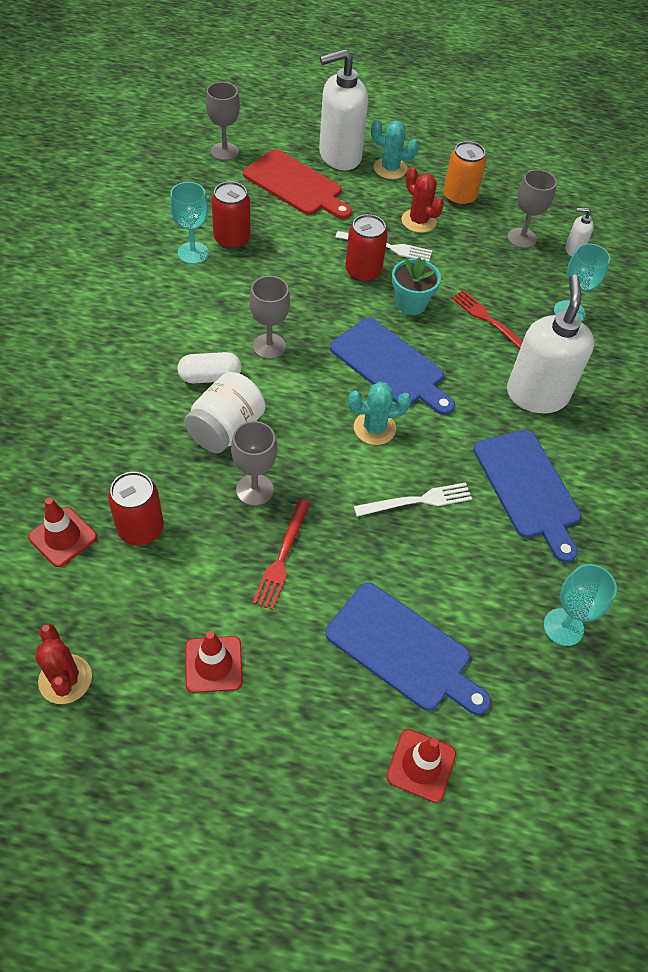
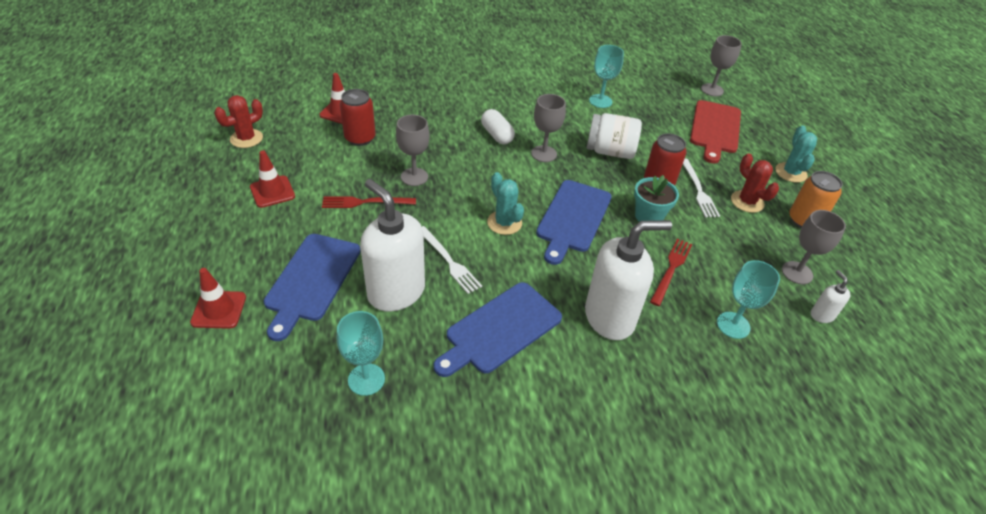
camera: 70 degrees right, 10 degrees down
(226, 429) = (457, 152): white jar -> white jar (610, 152)
(232, 239) = (629, 114): red can -> none
(339, 156) = (772, 143): white soap dispenser -> white soap dispenser (396, 292)
(418, 221) = (747, 202): red cactus -> red cactus turned 60 degrees counterclockwise

